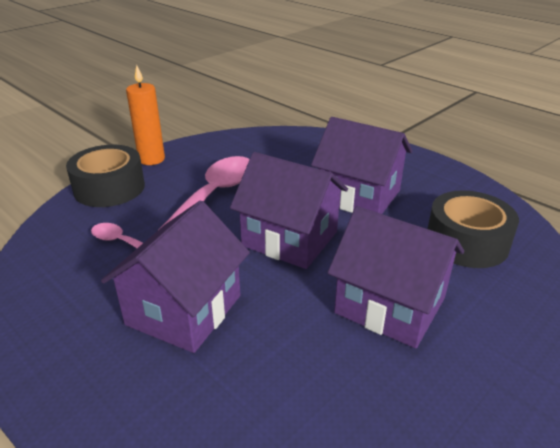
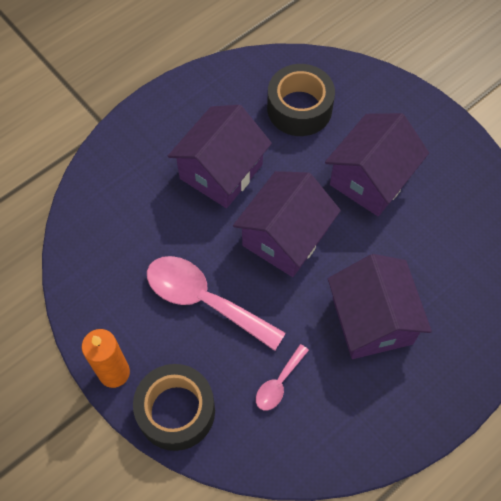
camera: 85 degrees left, 30 degrees up
(184, 310) = (372, 320): purple house -> purple house turned 45 degrees clockwise

